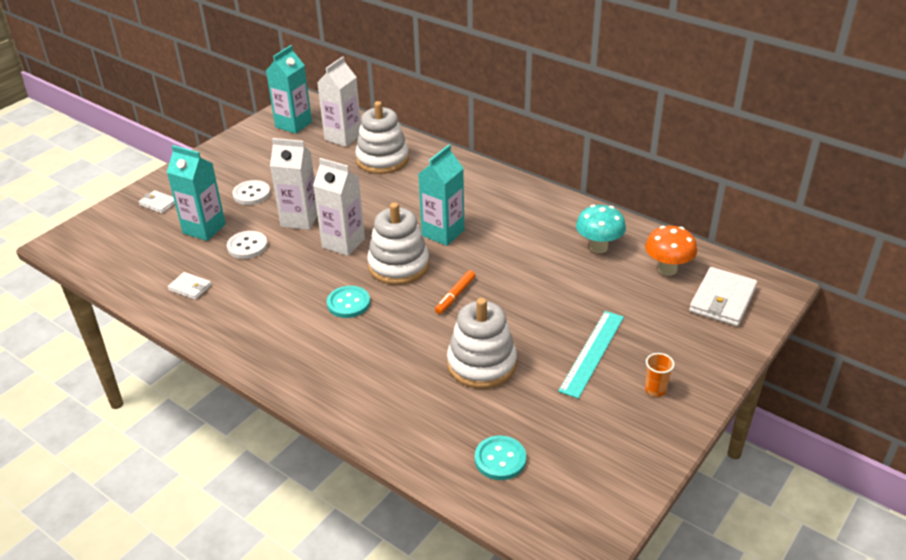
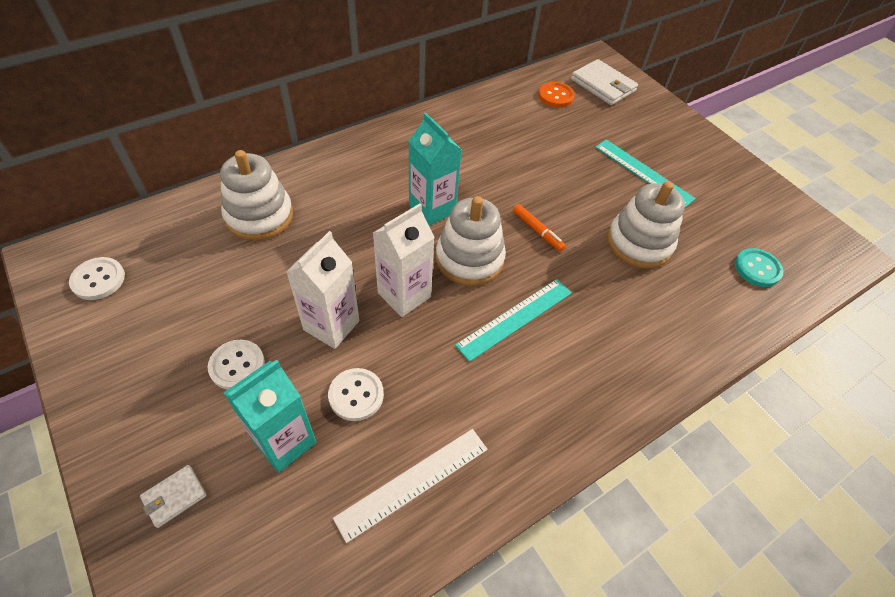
camera: 75 degrees left, 15 degrees up
(190, 288) = (413, 483): white wallet -> white ruler
(293, 124) = (98, 280): turquoise carton -> white button
(343, 137) = (178, 237): white carton -> none
(348, 303) = (515, 318): turquoise button -> turquoise ruler
(598, 247) = (509, 120): turquoise mushroom -> none
(655, 390) = (693, 155): orange cup -> none
(667, 269) = (555, 96): orange mushroom -> orange button

